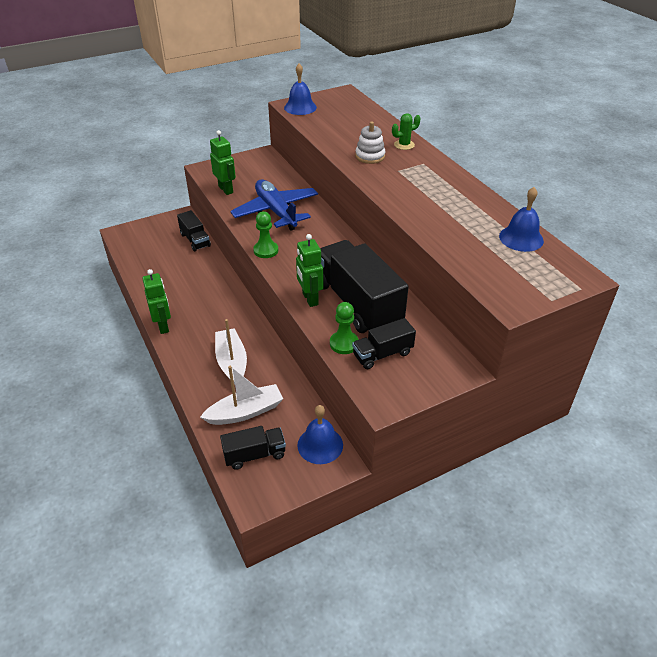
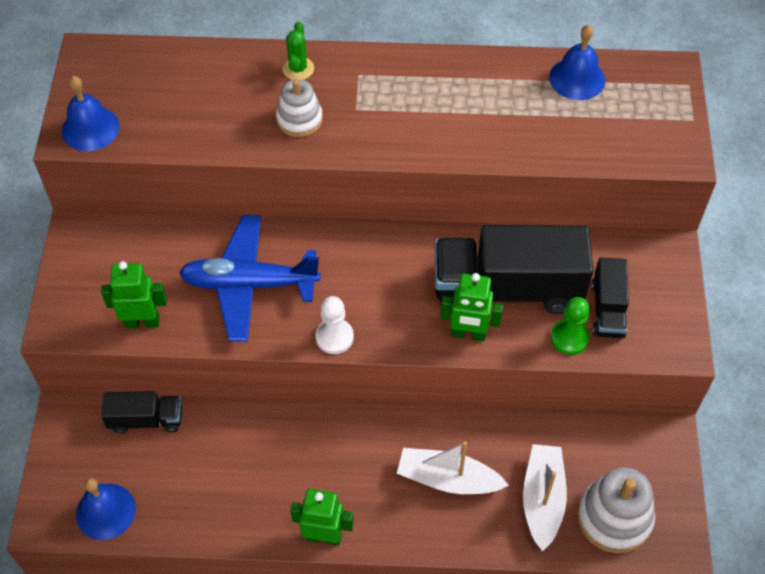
camera: 60 degrees left, 15 degrees up
(254, 455) = (614, 517): black truck -> white stacking toy
(266, 250) = (334, 337): green pawn -> white pawn
(320, 445) = (633, 443): blue bell -> blue bell (106, 511)

